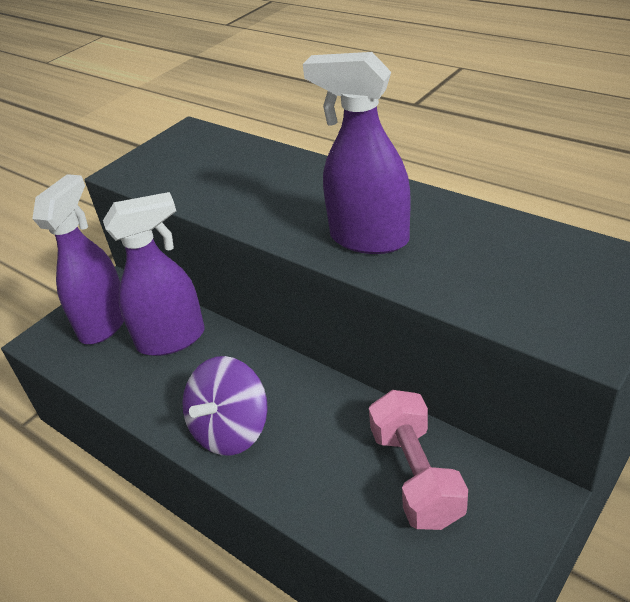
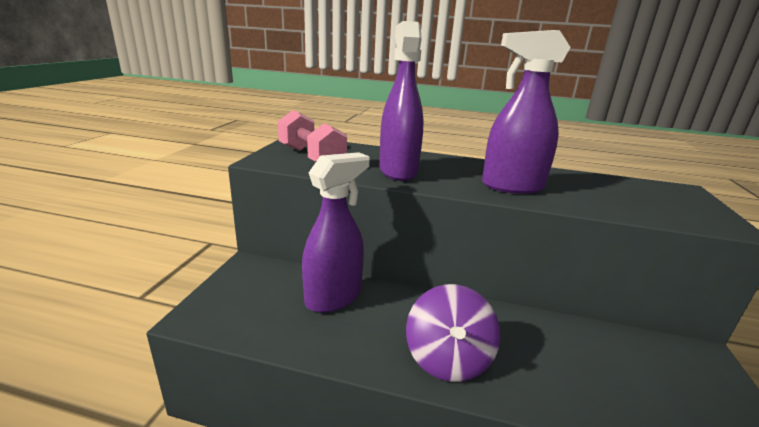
camera: 30 degrees left, 15 degrees down
(104, 323) = (257, 294): purple spray bottle -> purple spray bottle (398, 171)
(416, 475) = (619, 360): pink dumbbell -> pink dumbbell (311, 157)

